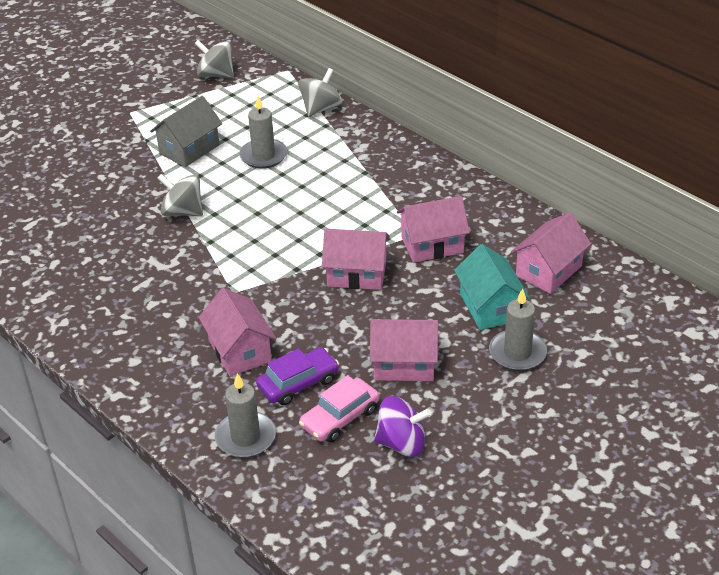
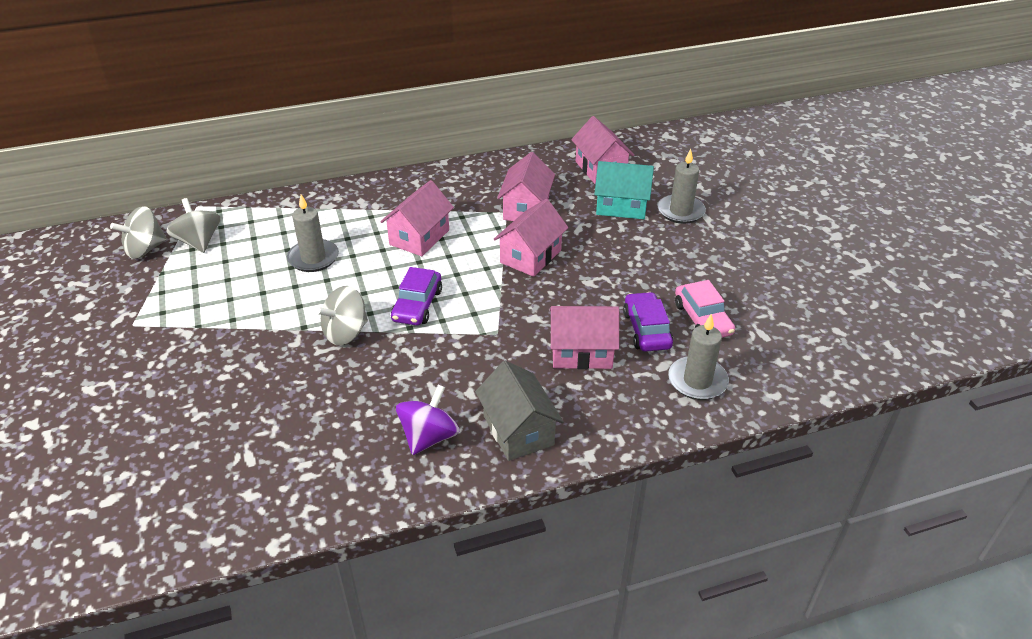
camera: 65 degrees left, 0 degrees up
(189, 149) = (249, 301): grey house -> grey house (518, 430)
(241, 234) = (417, 305): none -> purple car
(321, 108) = (280, 206): grey spinning top -> grey spinning top (199, 242)
(402, 443) = (749, 296): purple spinning top -> purple spinning top (429, 437)
(404, 364) = (659, 266): pink house -> pink house (419, 237)

